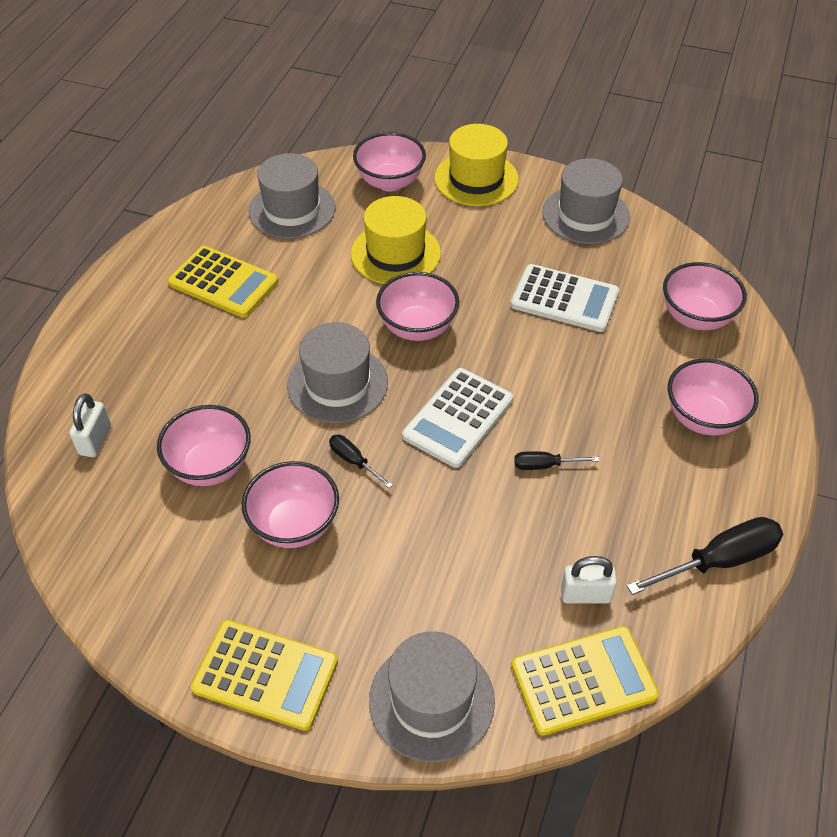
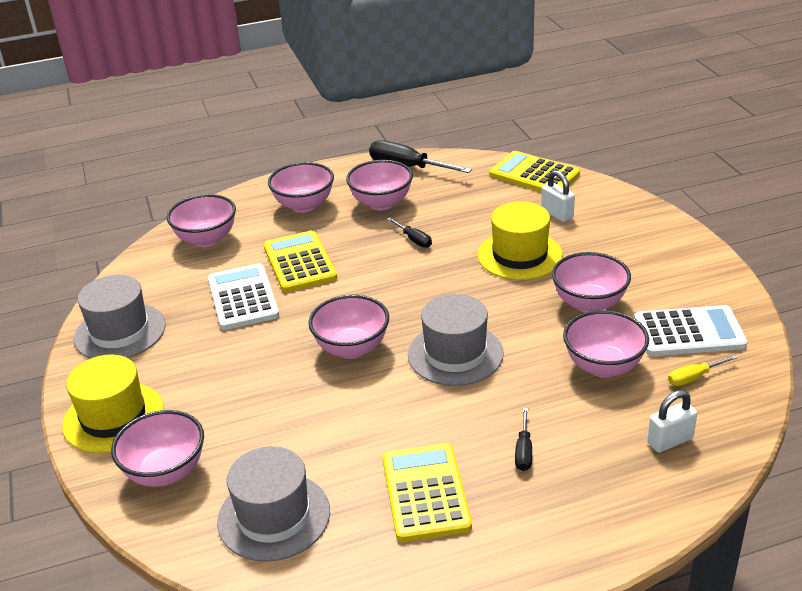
camera: 125 degrees left, 15 degrees down
(125, 515) = (693, 378): none -> yellow screwdriver
(265, 675) = (685, 259): yellow calculator -> yellow calculator (300, 262)
(353, 461) = (510, 309): black screwdriver -> black screwdriver (523, 451)
(395, 253) = (273, 408): yellow hat -> yellow hat (519, 255)
(431, 700) = (612, 206): grey hat -> none
(458, 418) = (417, 287): white calculator -> white calculator (689, 332)
(585, 595) = (485, 192): white padlock -> white padlock (557, 214)
(649, 484) = (381, 203): none -> pink bowl

